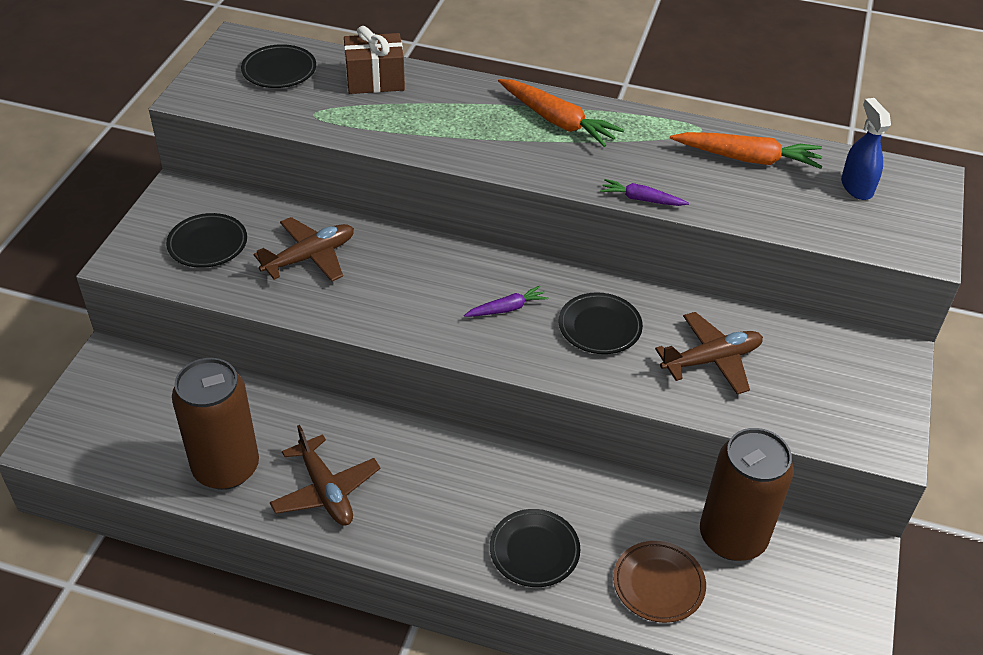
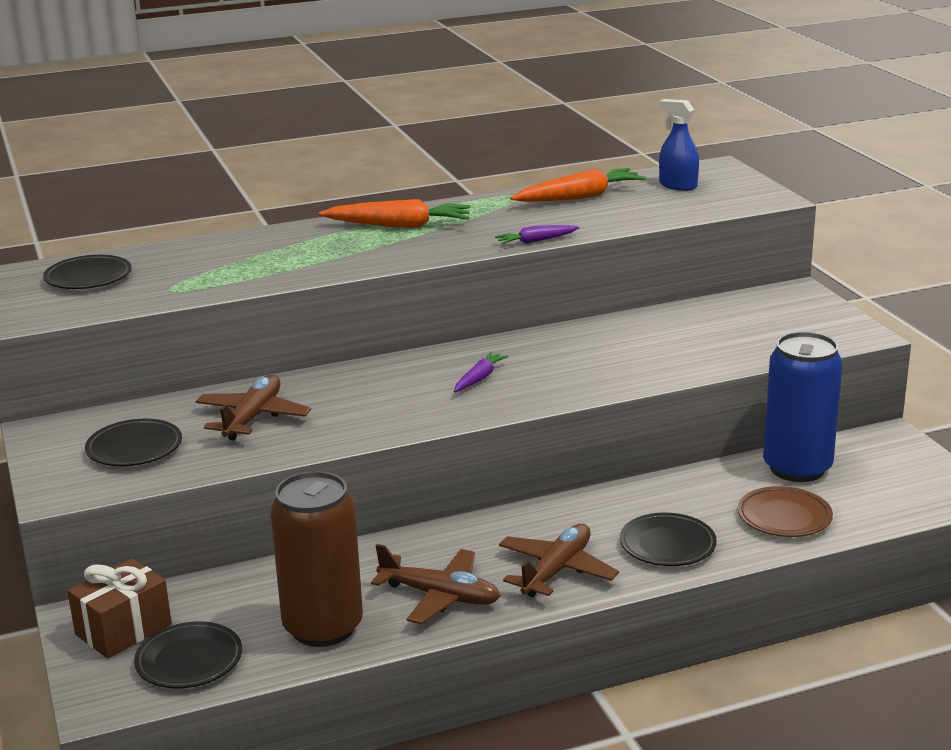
camera: 35 degrees left, 20 degrees down
(375, 80) = (195, 254): brown gift -> brown gift (123, 629)
(599, 327) = (570, 359): black plate -> black plate (189, 661)
(711, 360) = (679, 342): brown plane -> brown plane (556, 570)
(732, 537) = (797, 468): brown can -> blue can

